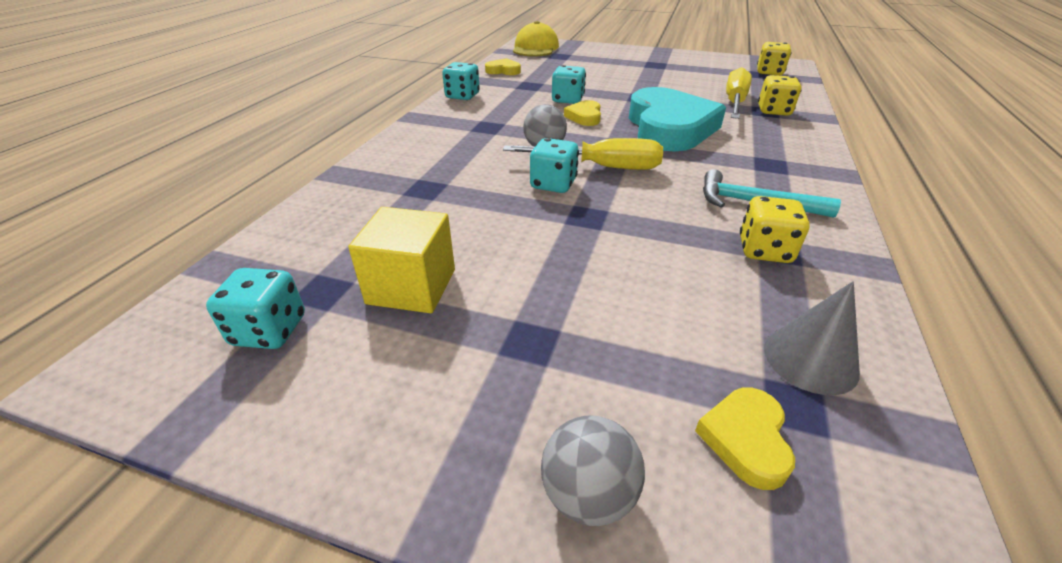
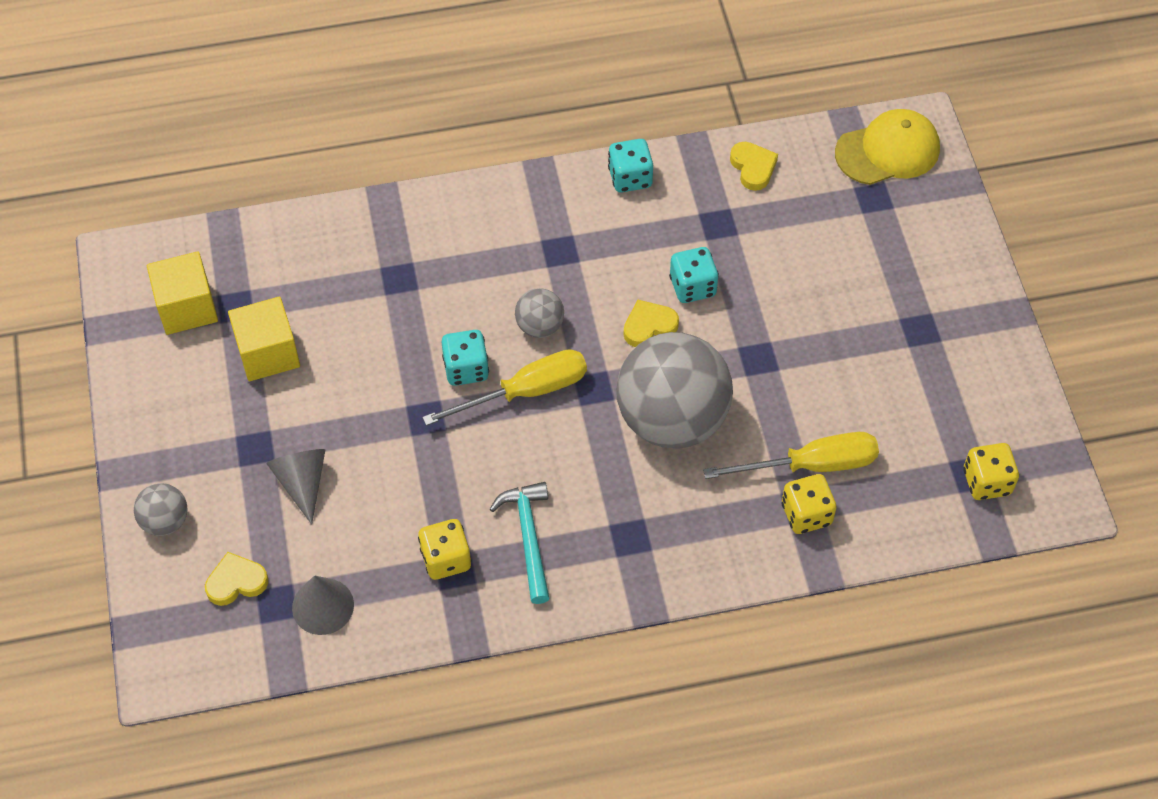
camera: 60 degrees right, 20 degrees up
(269, 330) = (187, 307): turquoise dice -> yellow cube
(600, 167) = (525, 392): yellow screwdriver -> yellow screwdriver turned 90 degrees counterclockwise
(611, 317) = (302, 483): none -> grey cone
(669, 128) = (672, 419): turquoise heart -> grey ball

